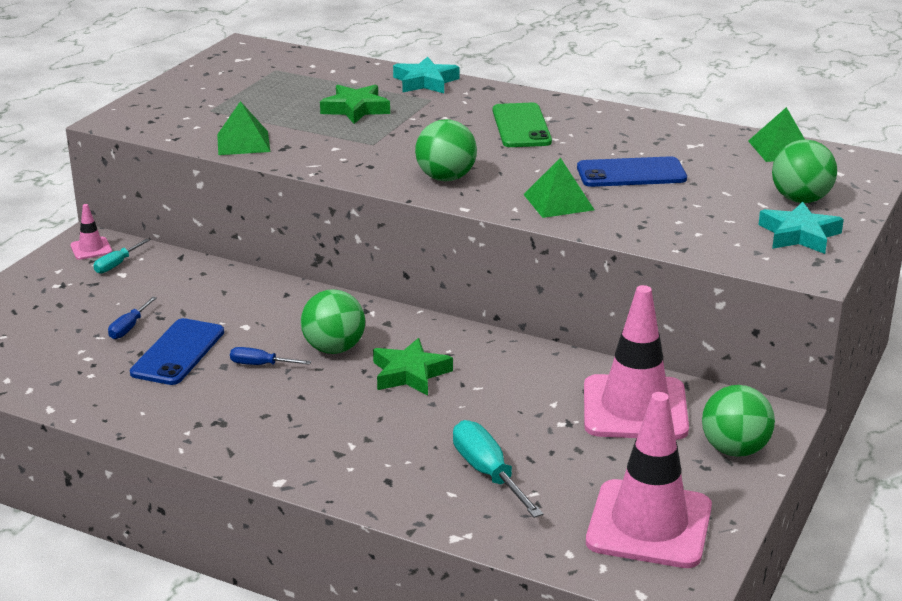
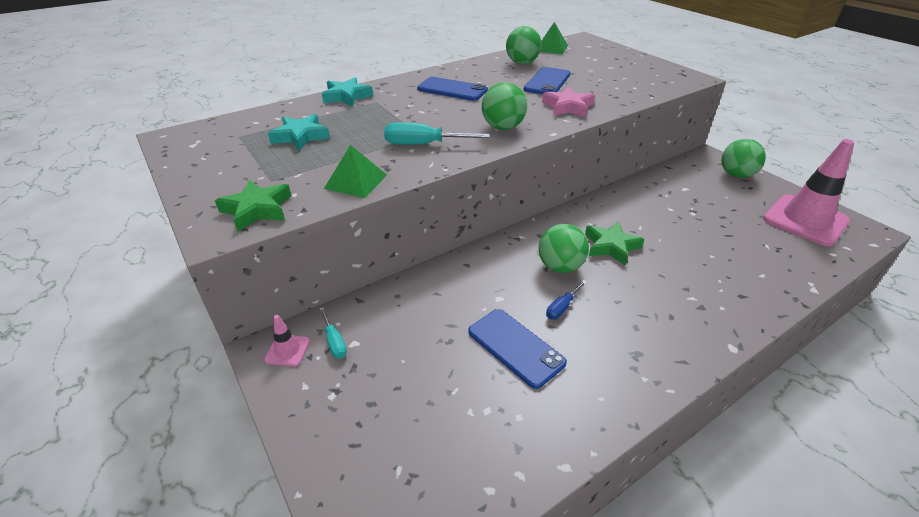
camera: 60 degrees left, 10 degrees up
(129, 327) = (453, 365): blue screwdriver -> none
(356, 109) = (356, 127): green star -> green star (257, 209)
(488, 474) = (742, 254): turquoise screwdriver -> turquoise screwdriver (424, 144)
(521, 126) = (452, 89): green phone -> blue phone
(558, 202) = (568, 107): green pyramid -> pink star
(635, 408) = (686, 187): pink traffic cone -> none
(799, 235) = (651, 69): turquoise star -> turquoise star (300, 136)
(800, 199) = (612, 59): green ball -> green ball (522, 63)

